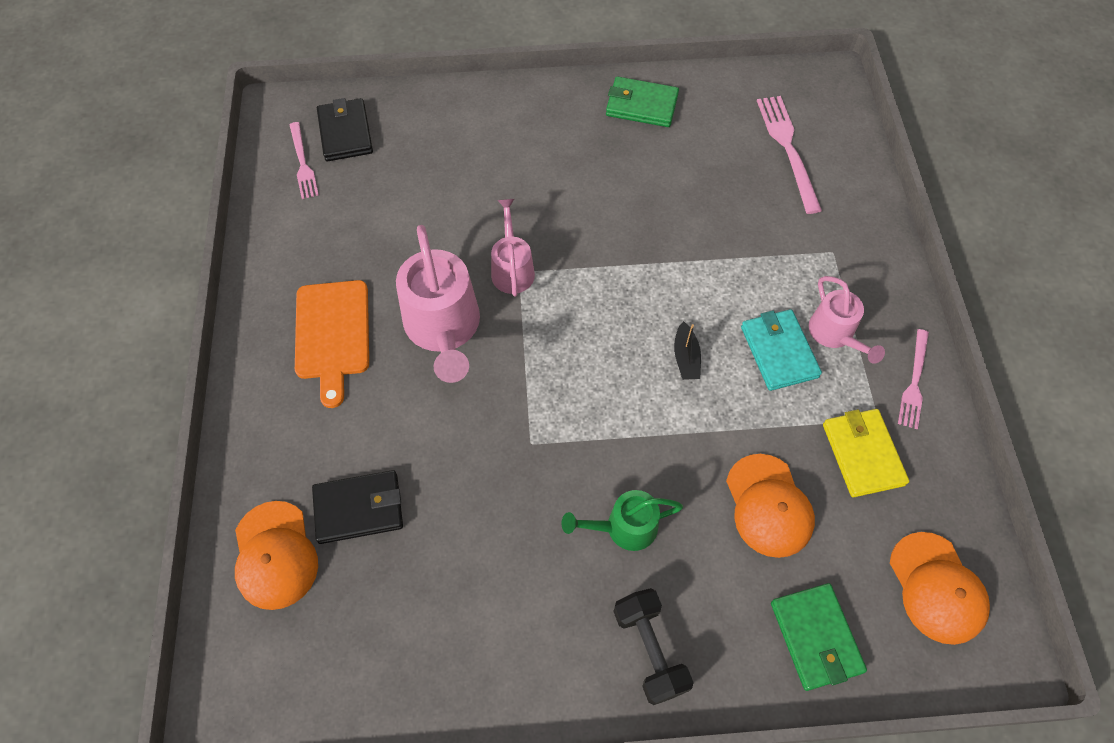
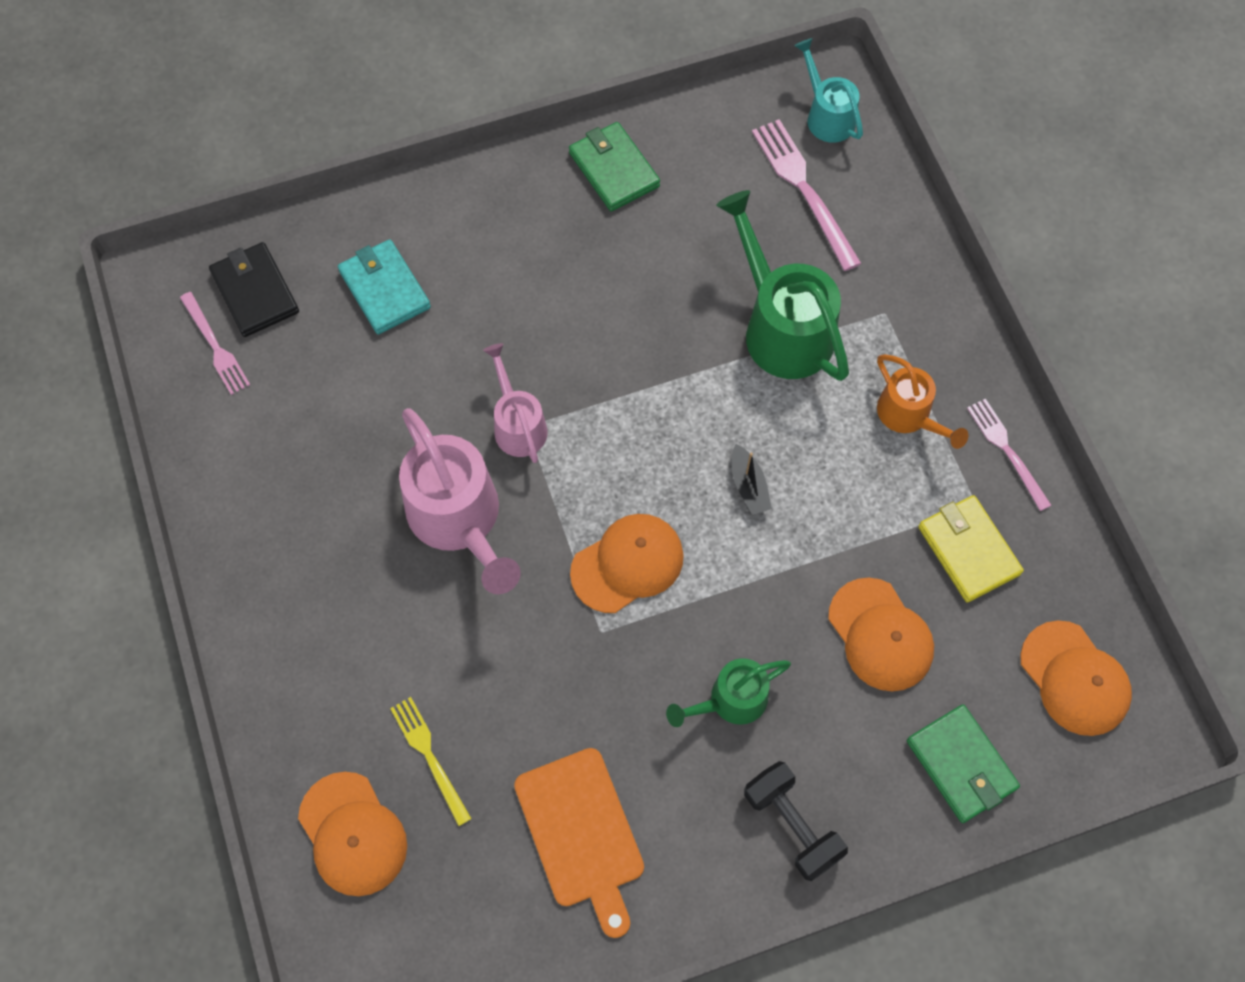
camera: 15 degrees left, 5 degrees up
(332, 334) = (329, 559): orange cutting board -> orange cutting board (581, 834)
(359, 508) = (430, 757): black wallet -> yellow fork
(568, 395) = (627, 564): none -> orange cap
(641, 105) = (614, 170): green wallet -> green wallet turned 60 degrees clockwise
(744, 243) = (781, 326): none -> green watering can
(778, 352) = (851, 452): turquoise wallet -> turquoise wallet (384, 289)
(819, 101) = (826, 115): none -> turquoise watering can
(835, 335) = (909, 416): pink watering can -> orange watering can
(914, 381) = (1007, 451): pink fork -> pink fork turned 150 degrees clockwise

